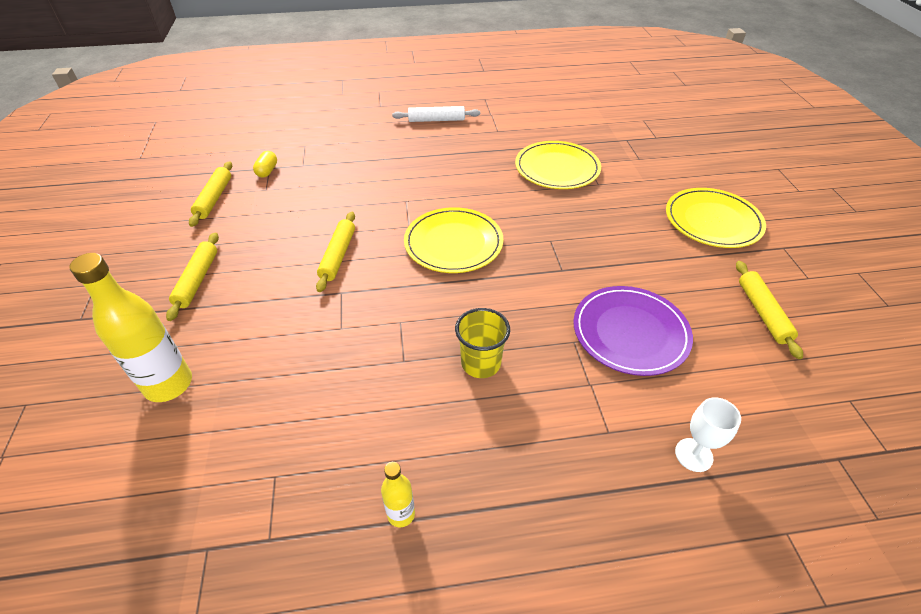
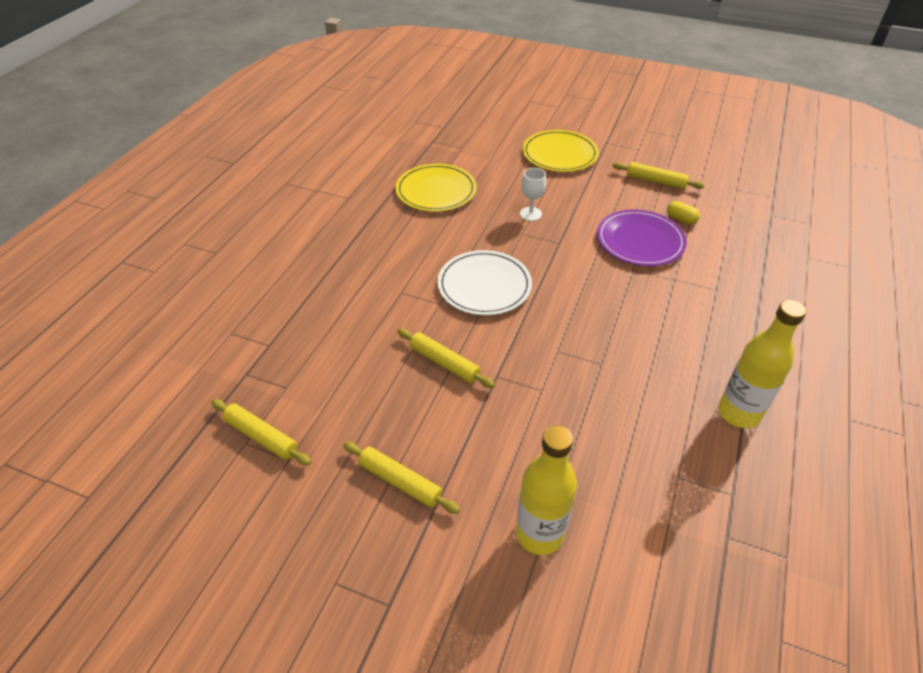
camera: 60 degrees left, 0 degrees up
(267, 171) = (251, 377): yellow capsule -> yellow capsule (681, 219)
(401, 514) = (738, 413): yellow bottle -> yellow bottle, size x2.00
(436, 120) = (288, 226): white rolling pin -> none
(453, 243) = (484, 285): yellow plate -> white plate
(481, 363) = (627, 323): yellow cup -> none
(693, 455) = (747, 263): white goblet -> white goblet (530, 214)

